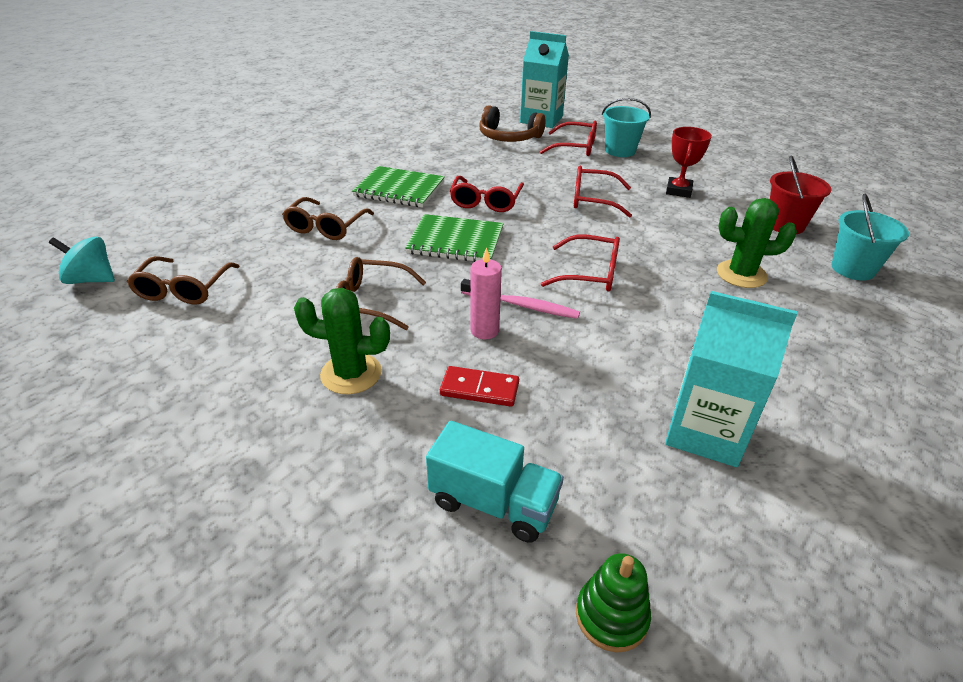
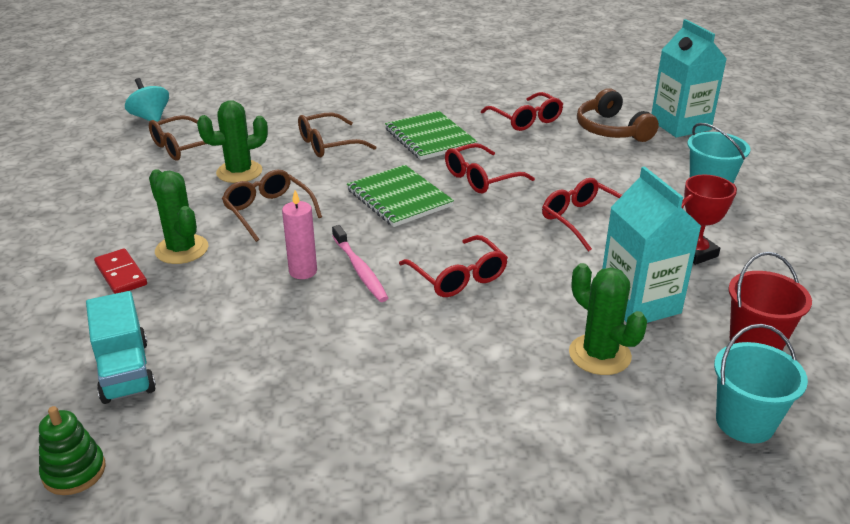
camera: 45 degrees right, 5 degrees down
(284, 284) = (239, 172): none -> green cactus
(479, 389) = (232, 305): red domino -> red domino (121, 274)
(575, 147) = (664, 165): red glasses -> red glasses (526, 120)
(705, 432) = (320, 433): turquoise carton -> turquoise carton (639, 303)

